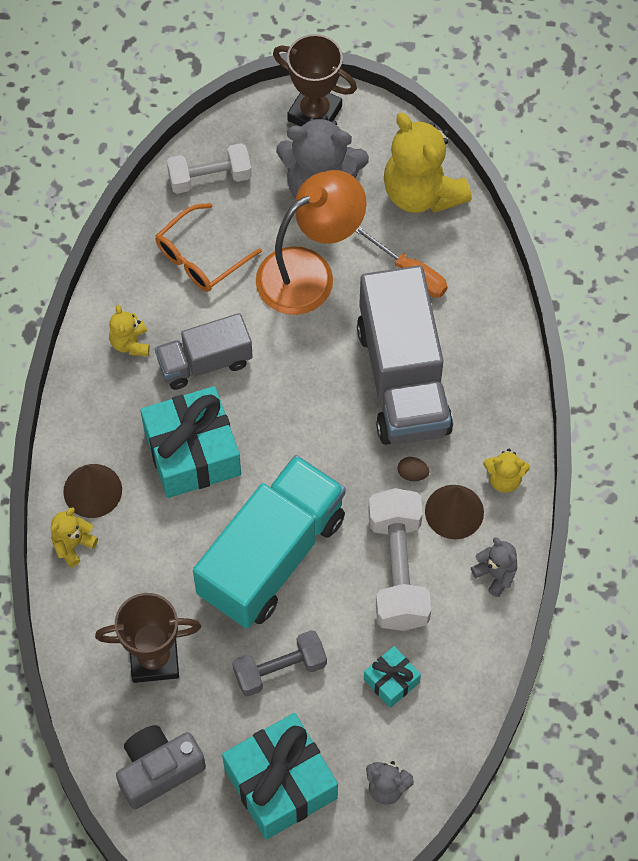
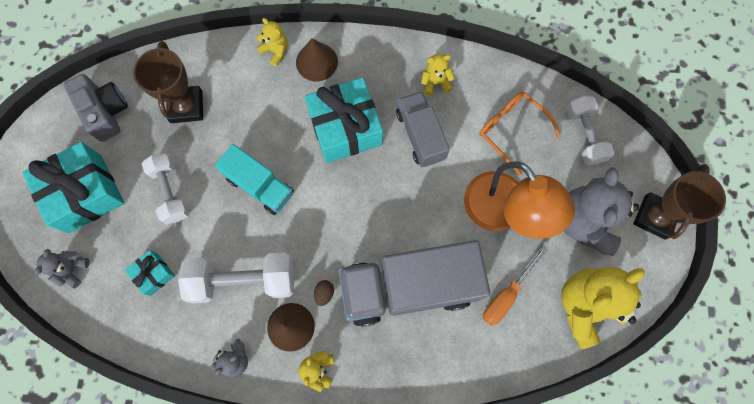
camera: 90 degrees right, 10 degrees up
(271, 556) = (260, 186): turquoise truck -> turquoise truck, size x0.57
(280, 669) = (170, 192): grey dumbbell -> white dumbbell

